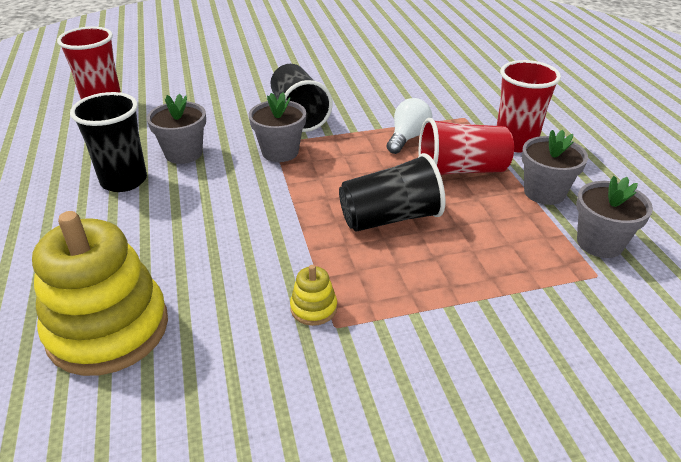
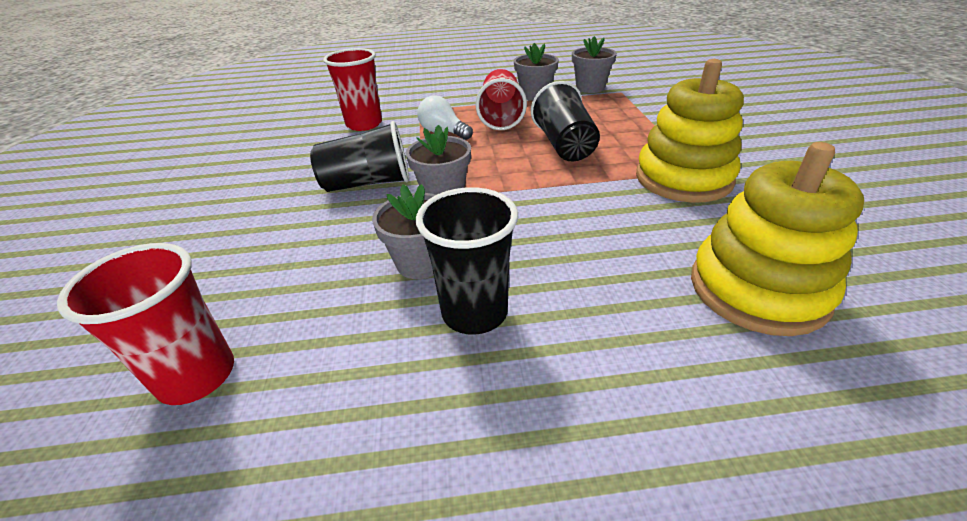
camera: 80 degrees left, 0 degrees up
(313, 308) = (683, 178): yellow stacking toy -> yellow stacking toy, size x2.44
(515, 143) = (467, 97): red cup -> red cup (364, 124)

